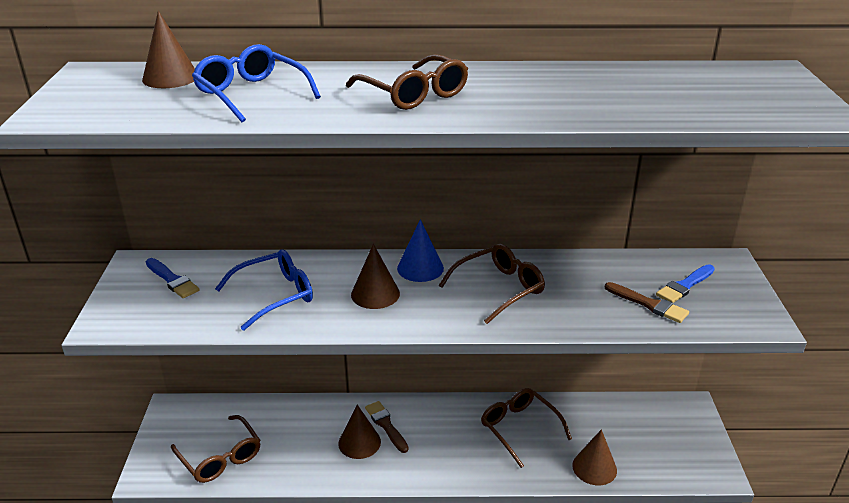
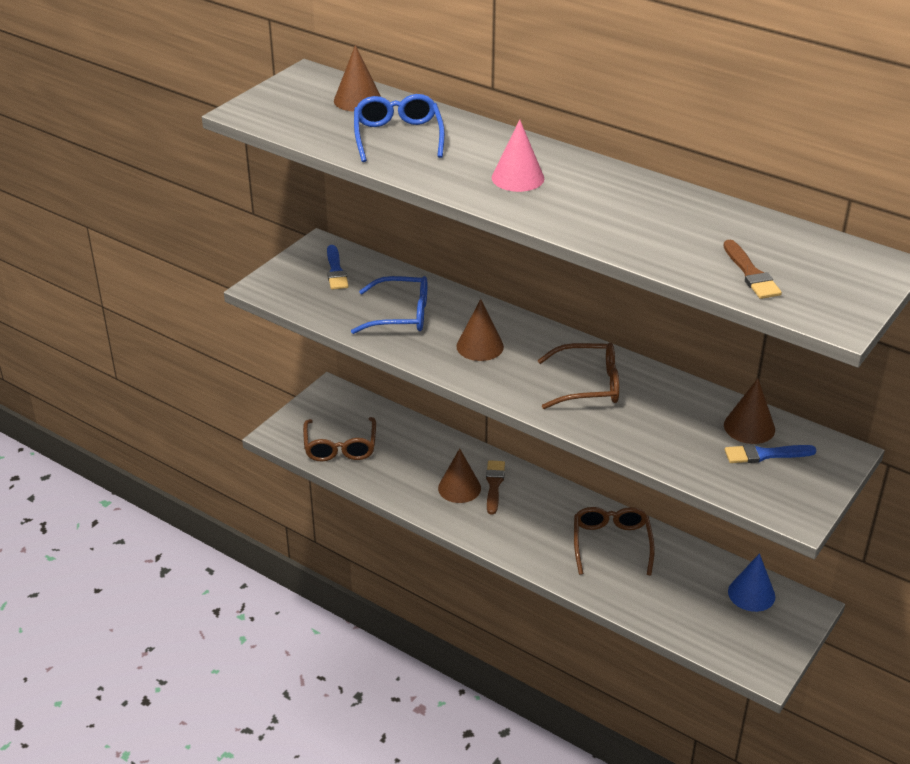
camera: 35 degrees right, 5 degrees up
(413, 94) = (517, 178): brown glasses -> pink cone
(420, 268) = (540, 340): blue cone -> blue cone (751, 594)
(594, 467) = (648, 607): brown cone -> brown cone (749, 427)
(649, 304) = (708, 455): brown brush -> brown brush (751, 273)

